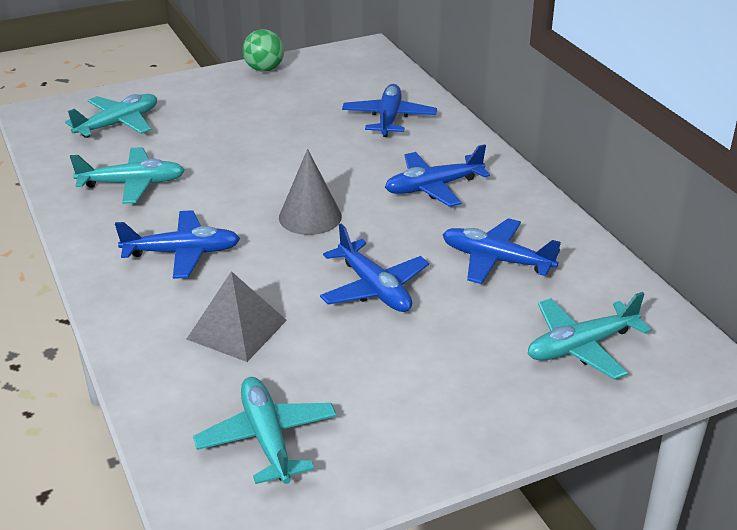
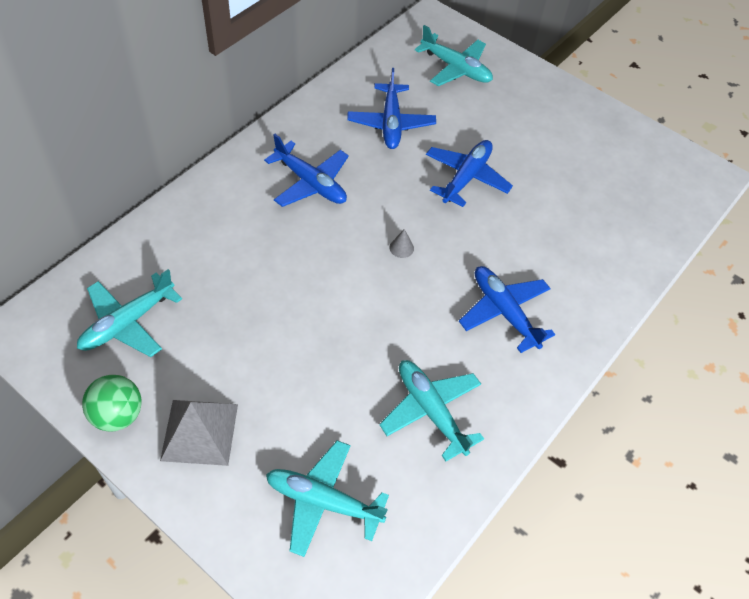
camera: 120 degrees left, 20 degrees up
(236, 329) = (561, 235): grey pyramid -> grey pyramid (199, 432)
(267, 438) = (636, 180): turquoise plane -> turquoise plane (127, 323)
(310, 217) = (401, 248): grey cone -> grey cone, size x0.43
(389, 118) = (198, 251): blue plane -> none

